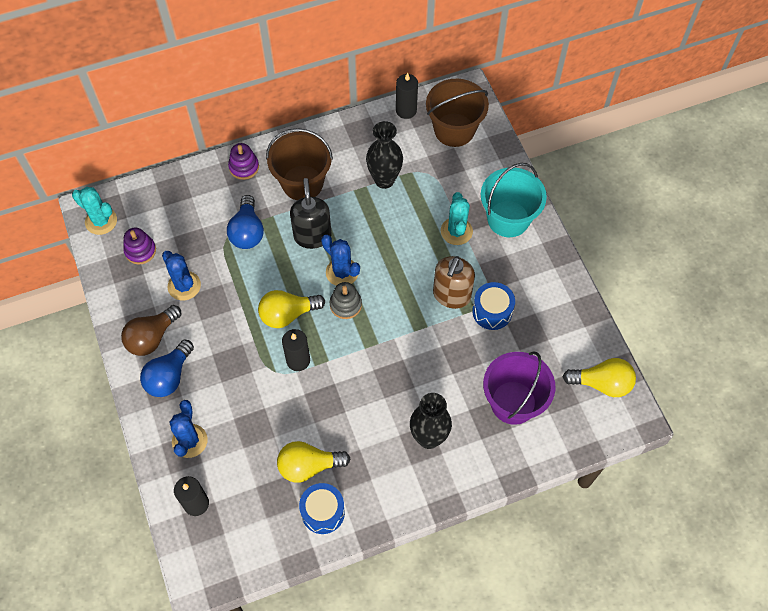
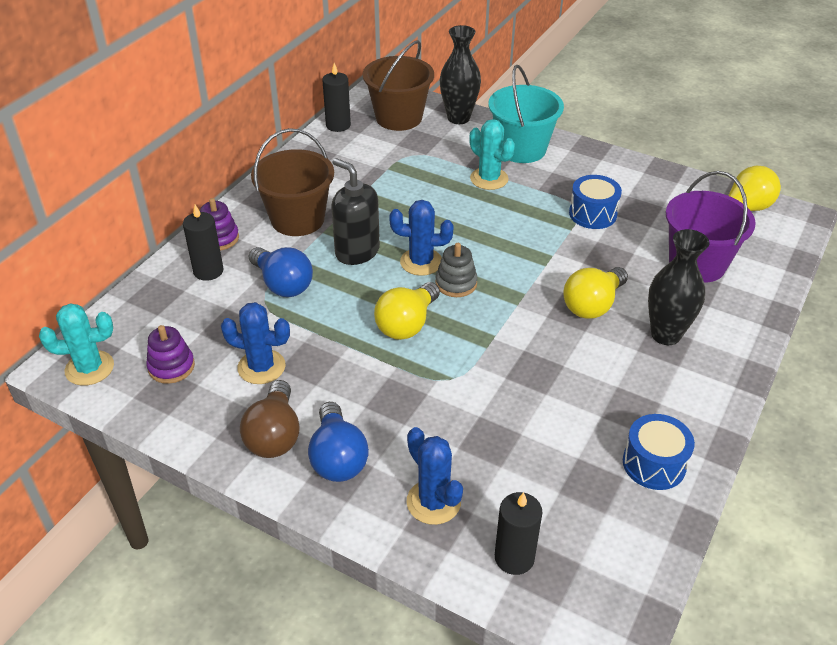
camera: 40 degrees left, 20 degrees down
(298, 360) = (464, 354): black candle -> black candle (208, 271)
(308, 466) = (588, 434): yellow light bulb -> yellow light bulb (592, 305)
(384, 180) = (377, 178): black vase -> black vase (458, 118)
(451, 295) = (543, 222): brown soap dispenser -> none

